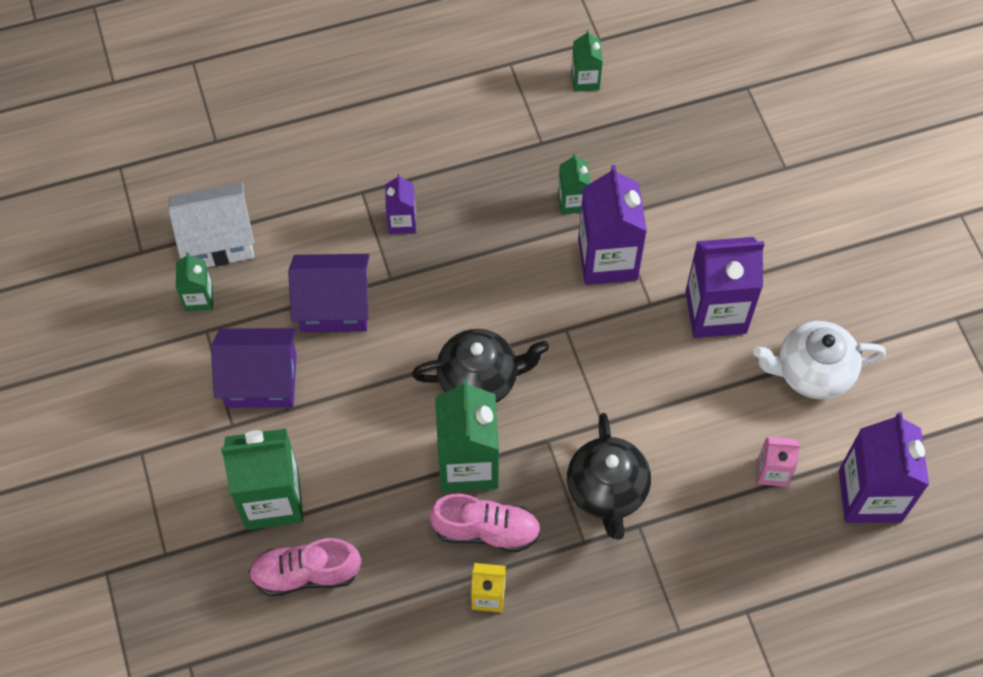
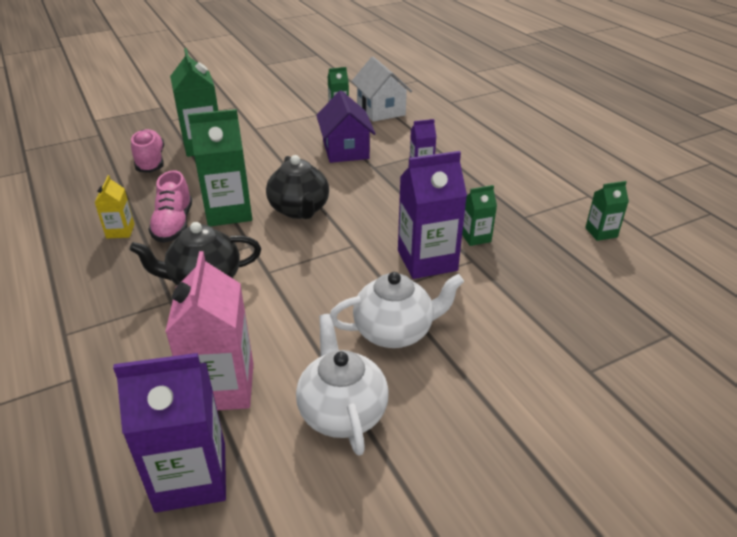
camera: 80 degrees right, 25 degrees down
(261, 380) = (286, 133): purple house -> none
(715, 312) = (395, 331): purple carton -> white teapot
(772, 472) = (222, 387): pink carton -> pink carton, size x1.93

